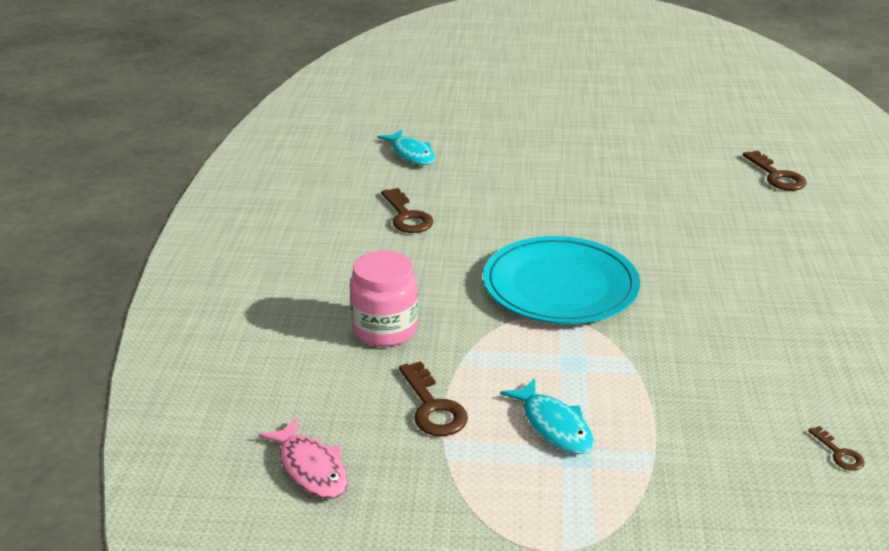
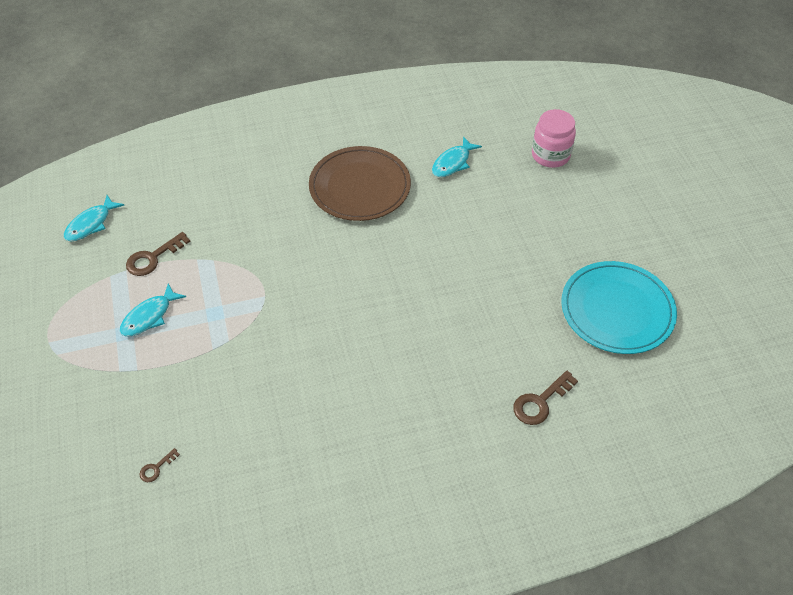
camera: 70 degrees right, 20 degrees up
(311, 468) = (91, 224): pink fish -> turquoise fish
(385, 330) = (221, 216): pink jar -> pink jar (550, 155)
(407, 216) = (360, 187): brown key -> brown plate
(560, 286) = (302, 288): turquoise plate -> turquoise plate (617, 310)

